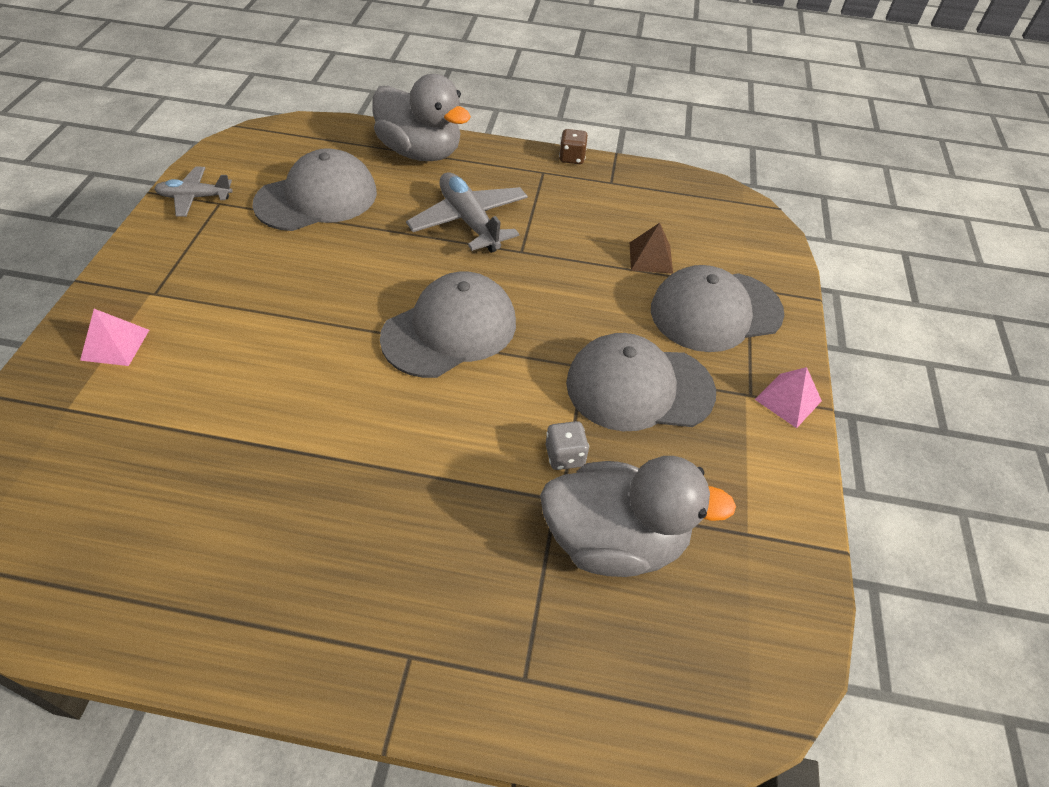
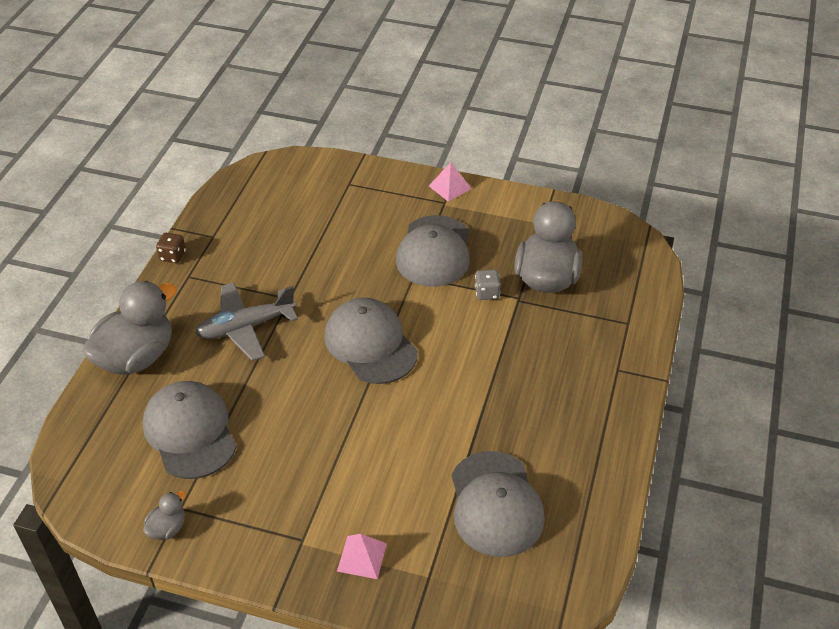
camera: 80 degrees left, 5 degrees down
(195, 197) = (167, 528): grey plane -> grey duck
(651, 257) = (309, 227): brown pyramid -> none
(715, 311) = (370, 204): grey cap -> grey cap (495, 504)

